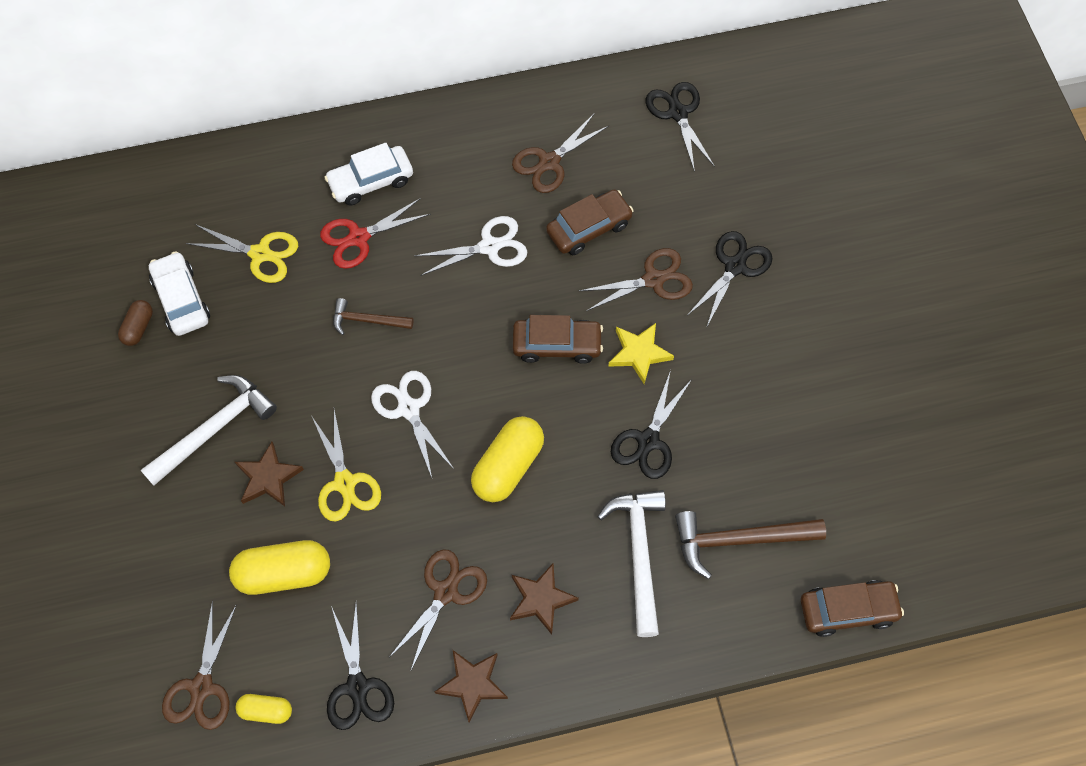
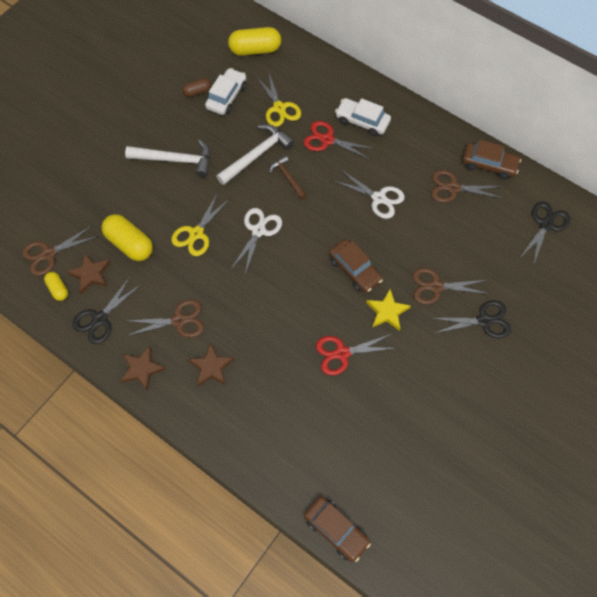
camera: 50 degrees right, 0 degrees up
(268, 477) = (171, 200): brown star -> brown star (90, 274)
(508, 466) = (268, 298): yellow capsule -> yellow capsule (255, 50)
(589, 228) = (434, 234): brown car -> brown car (489, 164)
(639, 554) = (275, 396): white hammer -> white hammer (257, 155)
(648, 441) = (342, 353): black scissors -> red scissors
(653, 279) = (436, 287): brown scissors -> brown scissors turned 150 degrees clockwise
(739, 540) = (327, 441): brown hammer -> none

